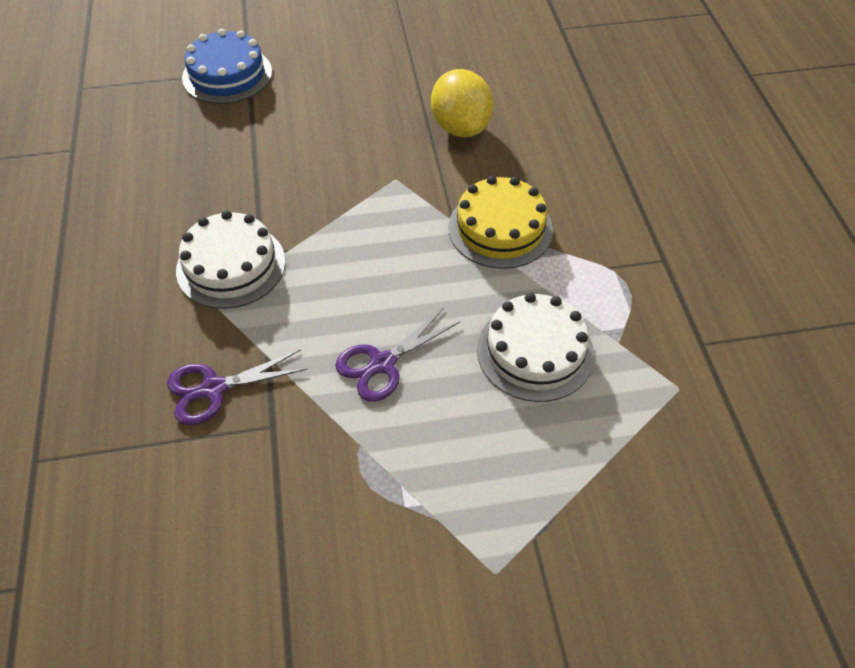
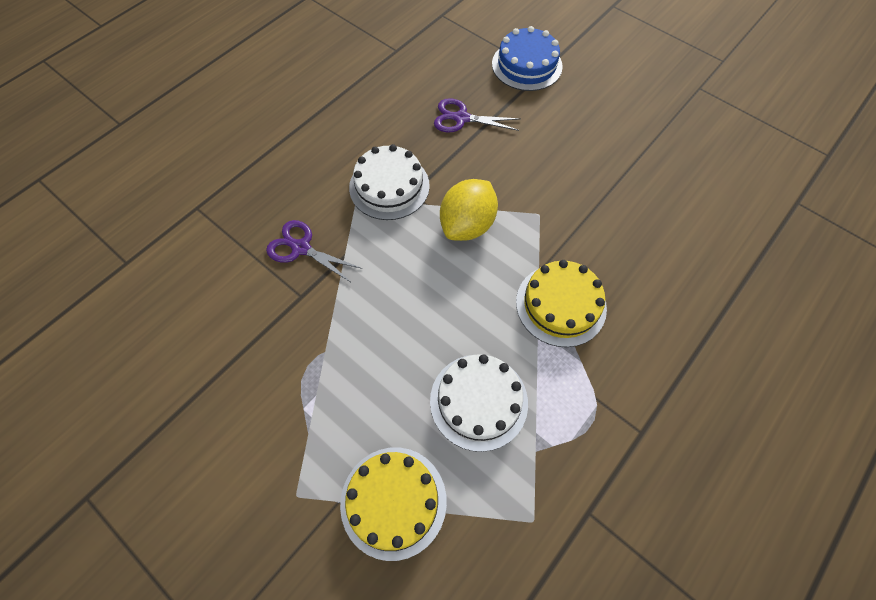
camera: 50 degrees right, 10 degrees up
(382, 364) = (391, 319): purple scissors -> purple scissors (461, 118)
(460, 127) = (624, 215): yellow lemon -> yellow lemon (467, 225)
(573, 487) = (393, 501): none -> yellow cake

